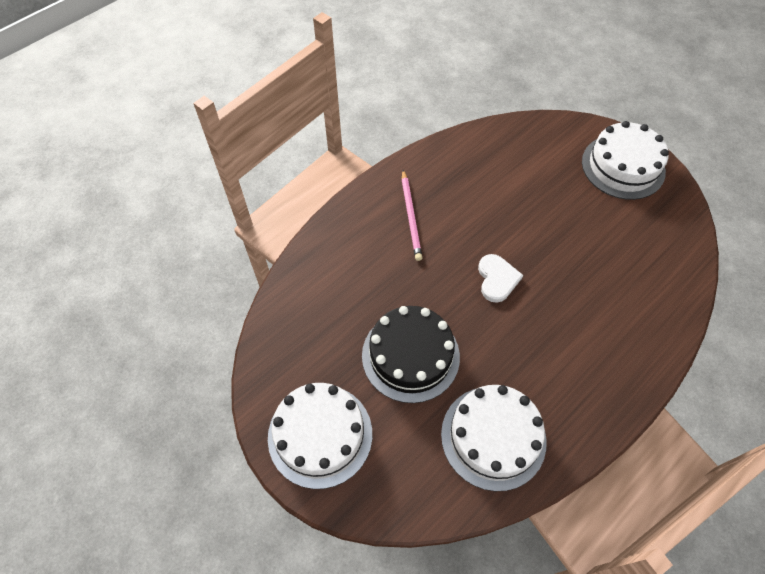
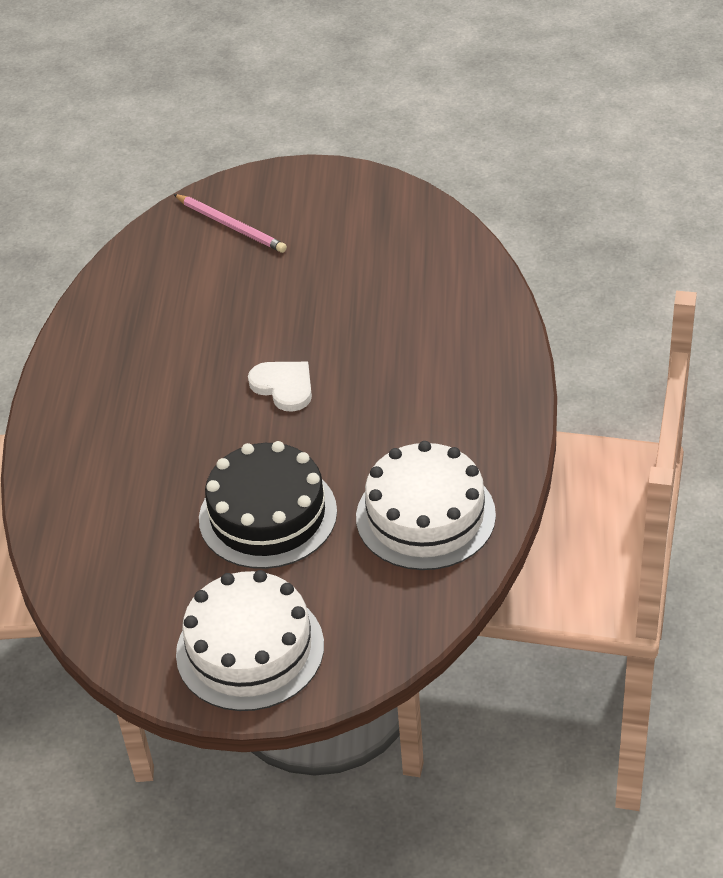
camera: 40 degrees left, 15 degrees down
(411, 216) = (124, 397): pink pencil -> pink pencil (231, 226)
(623, 166) = (306, 200): white cake -> none

